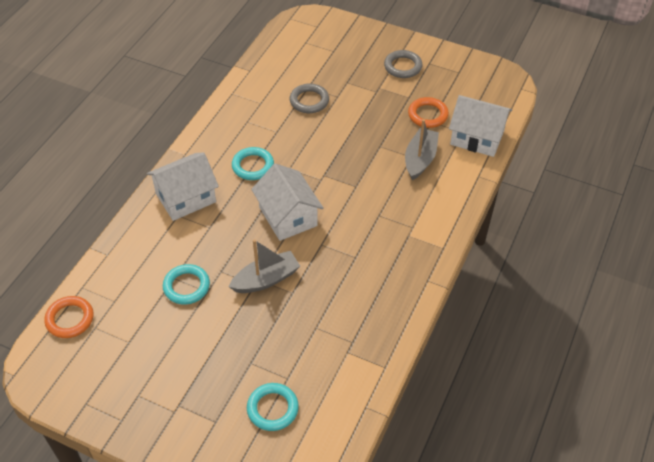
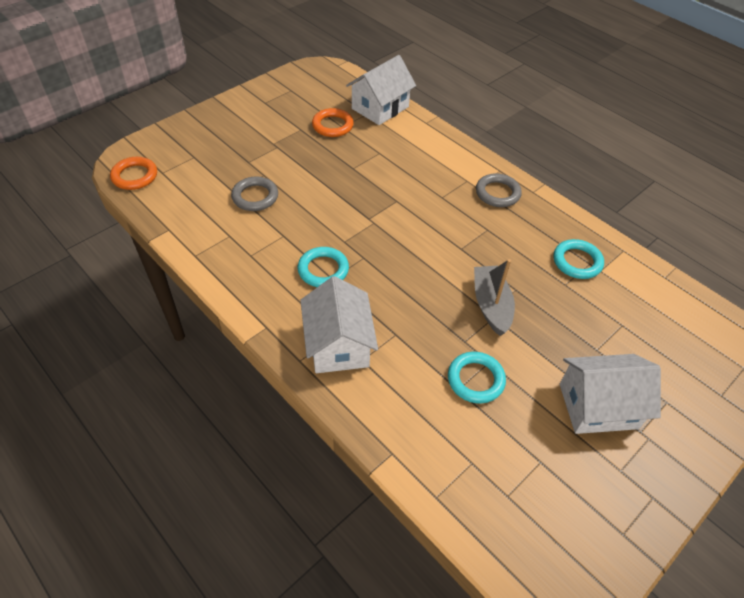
camera: 70 degrees left, 0 degrees up
(70, 319) = (485, 524): orange ring -> orange ring (135, 176)
(272, 408) = (657, 347): turquoise ring -> turquoise ring (577, 262)
(288, 216) = (412, 262): white house -> white house (598, 406)
(403, 66) = (256, 119): grey ring -> grey ring (497, 193)
(420, 159) = (386, 149): grey boat -> none

